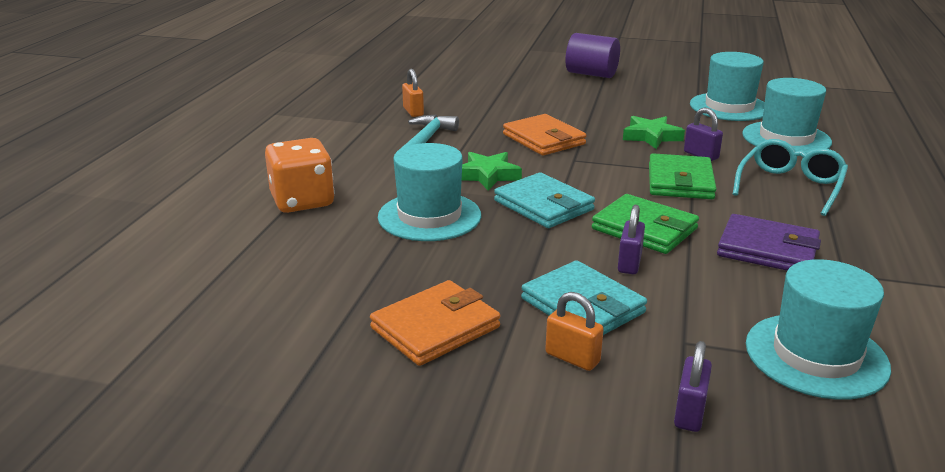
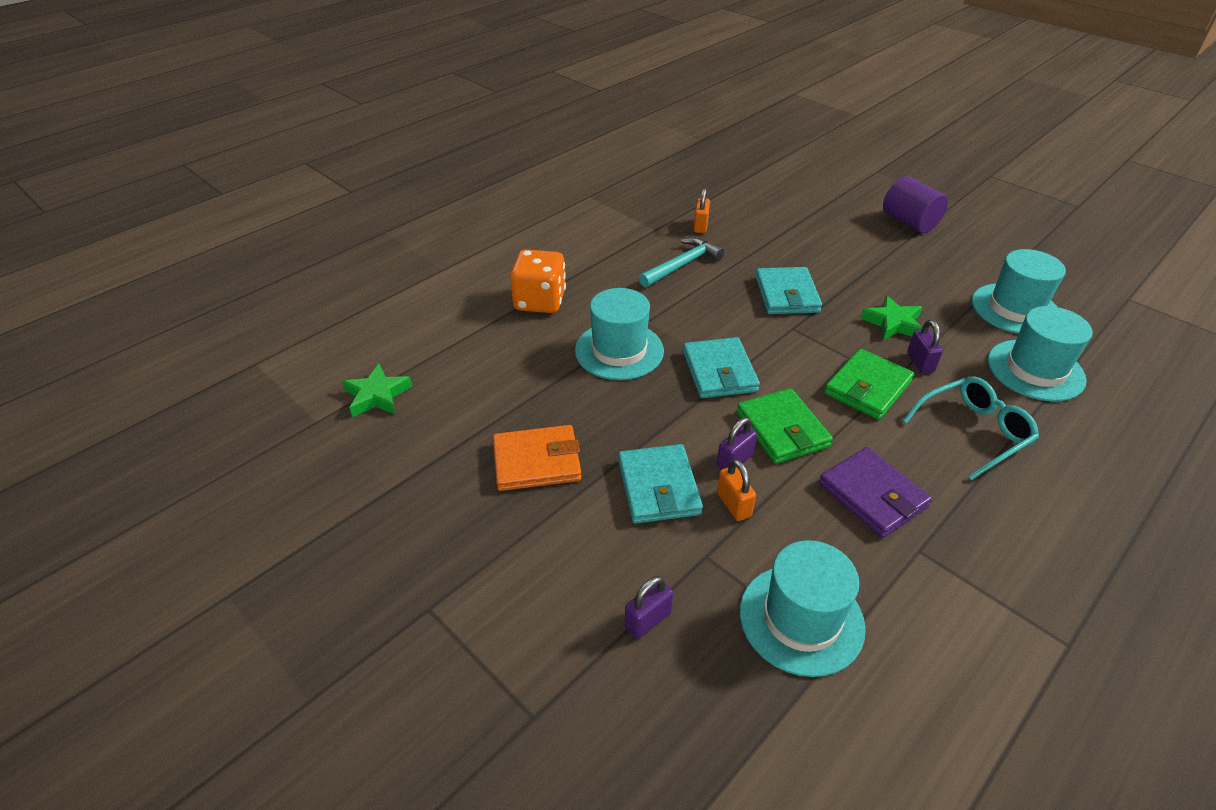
camera: 30 degrees right, 15 degrees up
(487, 175) = (701, 321): green star -> green star (377, 395)
(543, 139) = (786, 294): orange wallet -> turquoise wallet
(572, 358) = (608, 532): orange padlock -> orange padlock (734, 504)

